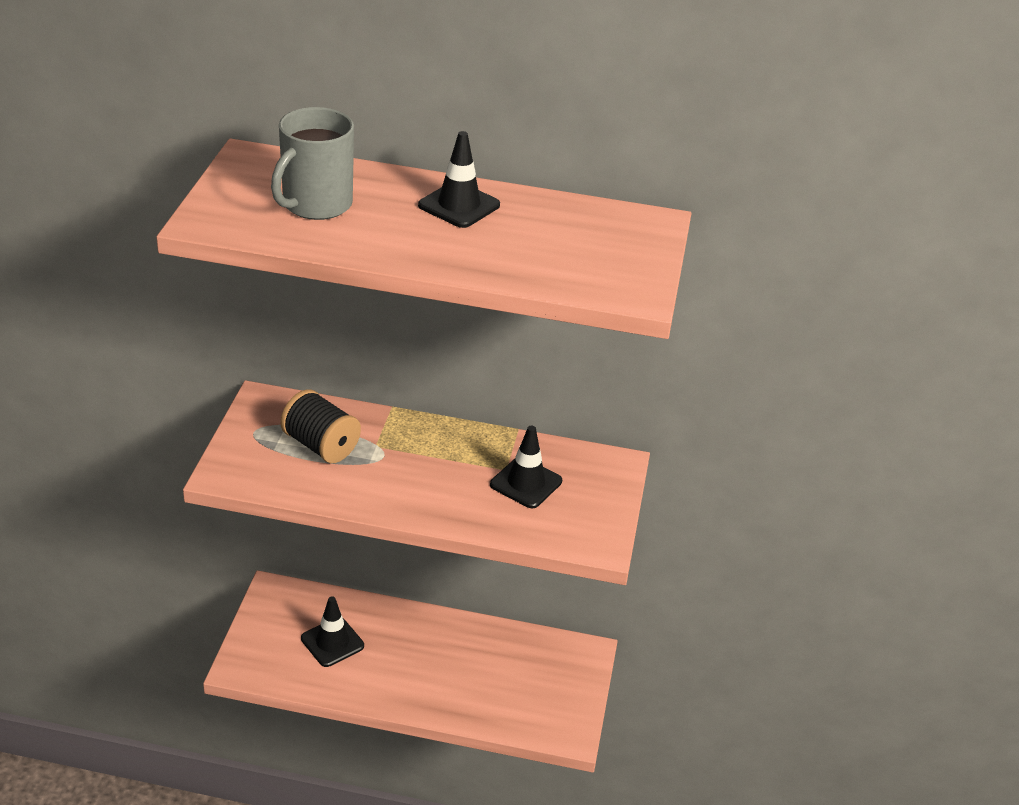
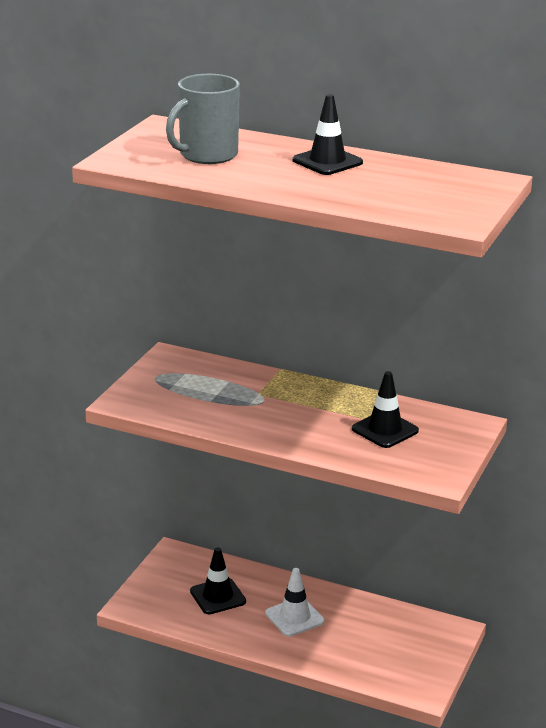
camera: 15 degrees right, 10 degrees down
(321, 445) = (210, 390): black spool -> none
(420, 658) = (294, 617): none -> white traffic cone

